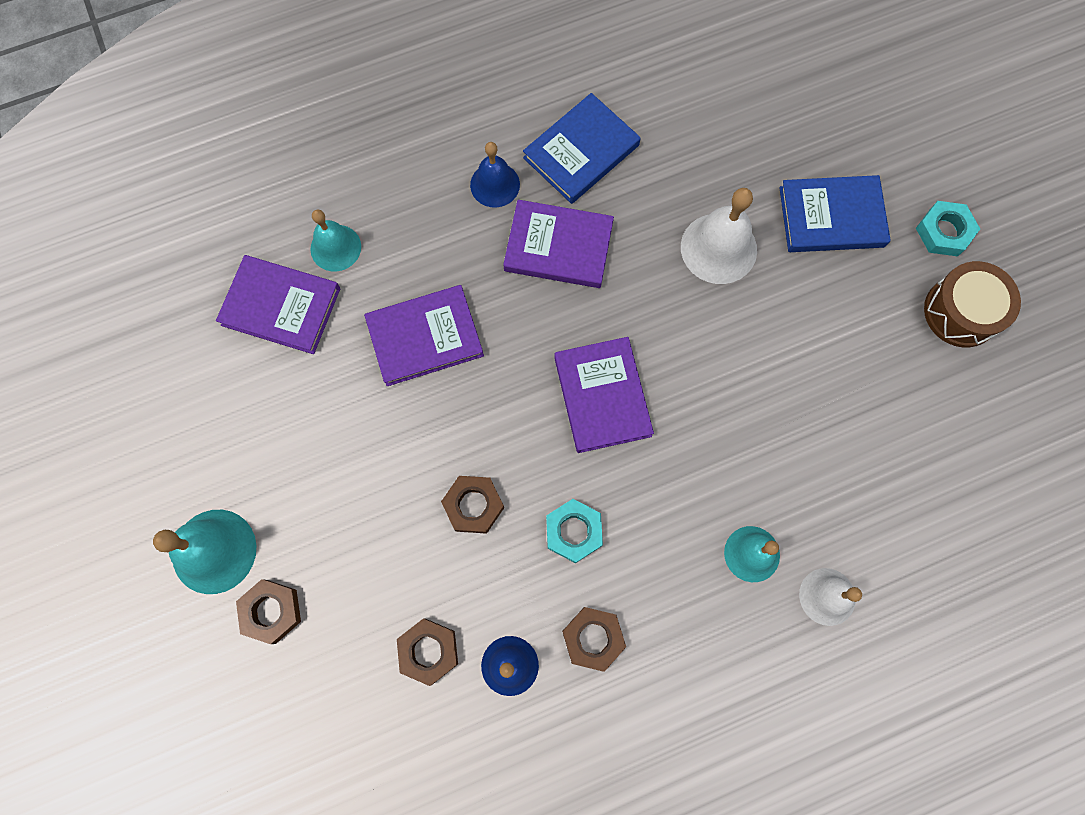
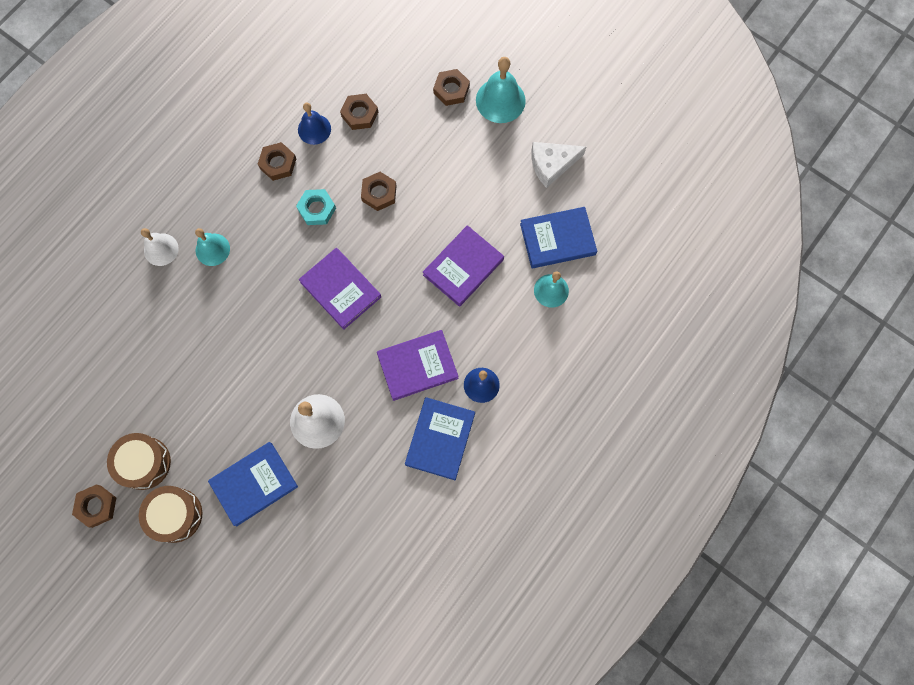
camera: 150 degrees right, 0 degrees up
(214, 411) = (552, 164): none -> white cheese
(281, 306) = (557, 239): purple book -> blue book
(944, 232) = (175, 515): turquoise nut -> brown drum
(1041, 292) = (96, 506): none -> brown nut

